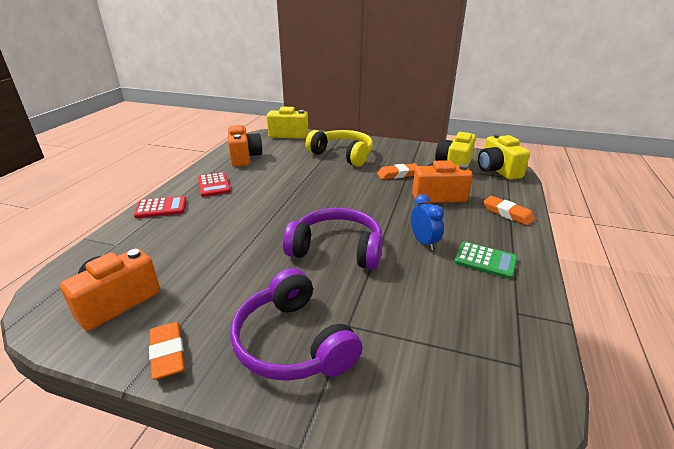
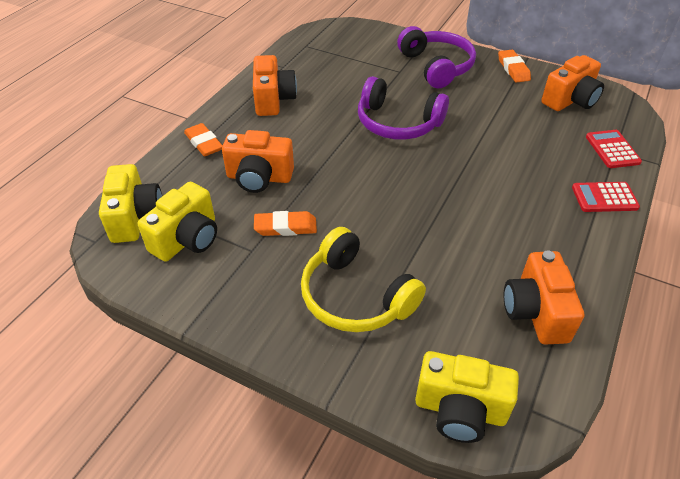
camera: 170 degrees left, 15 degrees up
(214, 185) = (557, 235): red calculator -> red calculator (612, 149)
(424, 242) = (314, 121): blue clock -> none
(485, 261) = (273, 100): green calculator -> orange camera

